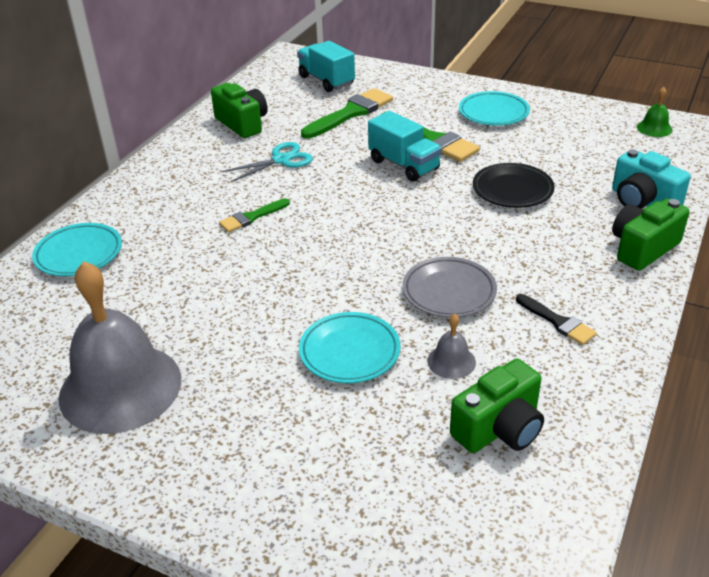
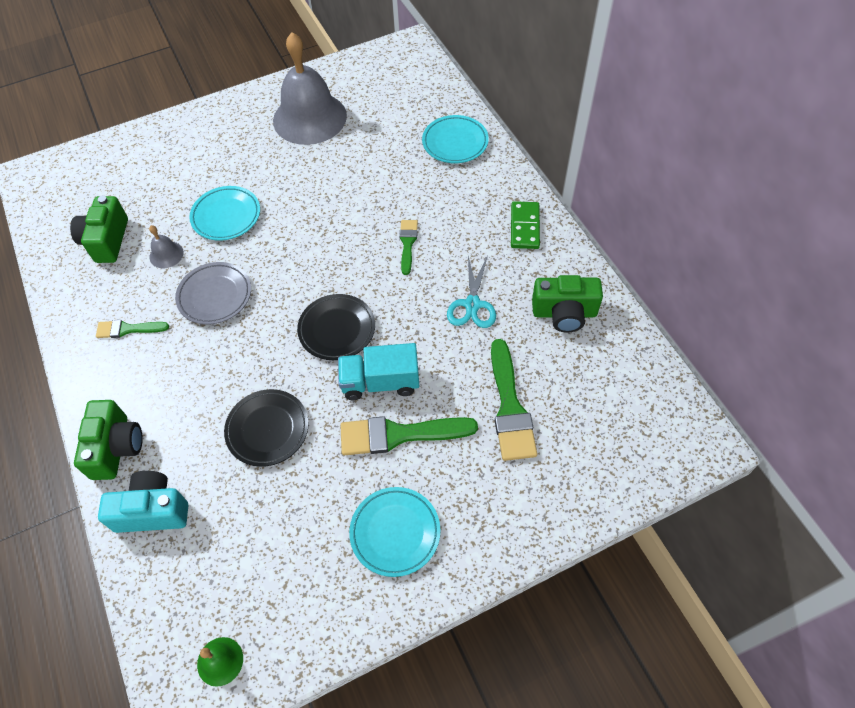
camera: 130 degrees right, 20 degrees up
(167, 171) = (525, 227): none -> green domino
(326, 81) = (603, 434): turquoise truck -> none
(387, 206) = (337, 329): none -> black plate
(557, 322) = (128, 329): black brush -> green brush

